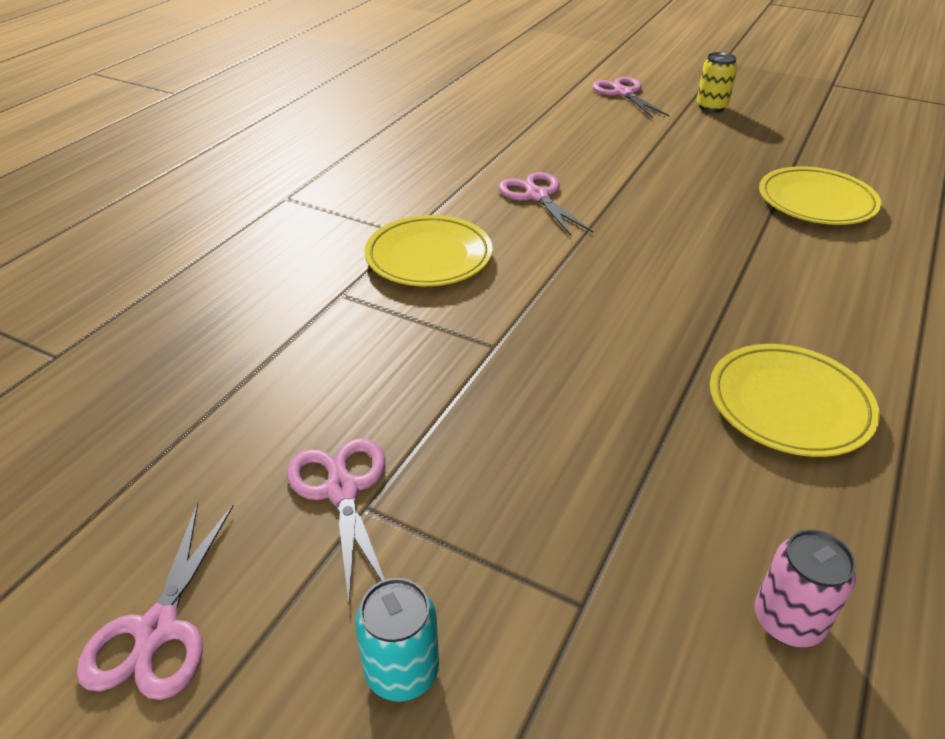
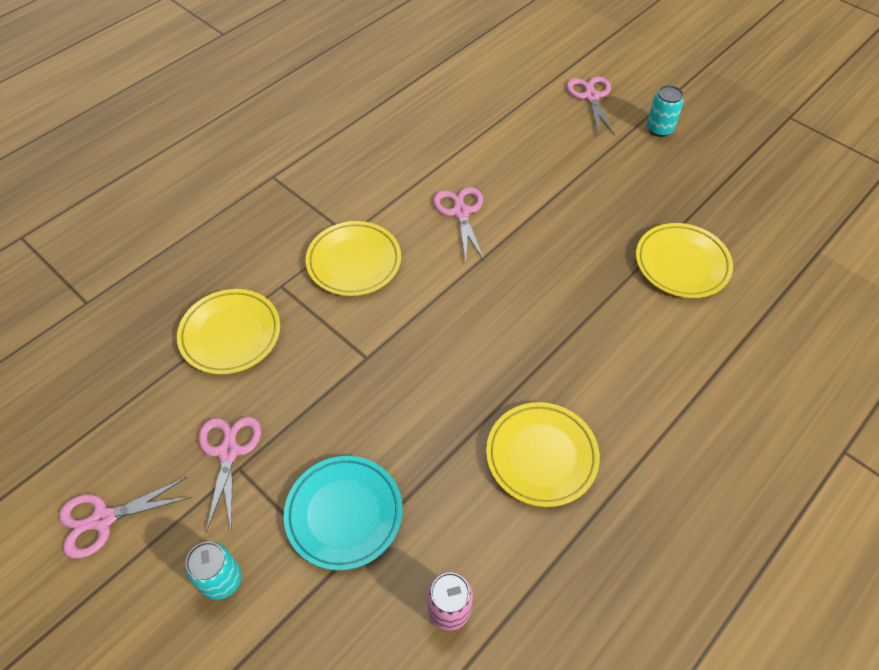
camera: 15 degrees right, 15 degrees up
(158, 629) = (103, 519): pink scissors -> pink scissors turned 45 degrees clockwise
(290, 354) = (230, 334): none -> yellow plate
(558, 531) = (344, 514): none -> turquoise plate
(711, 107) = (659, 129): yellow can -> turquoise can

